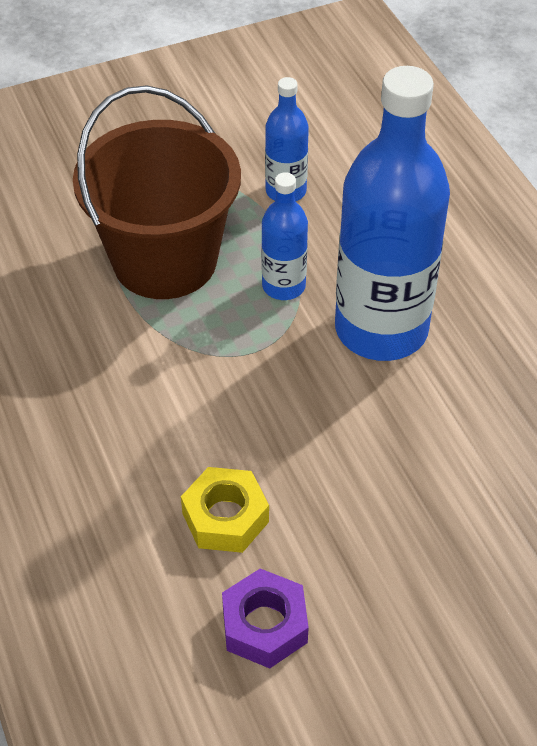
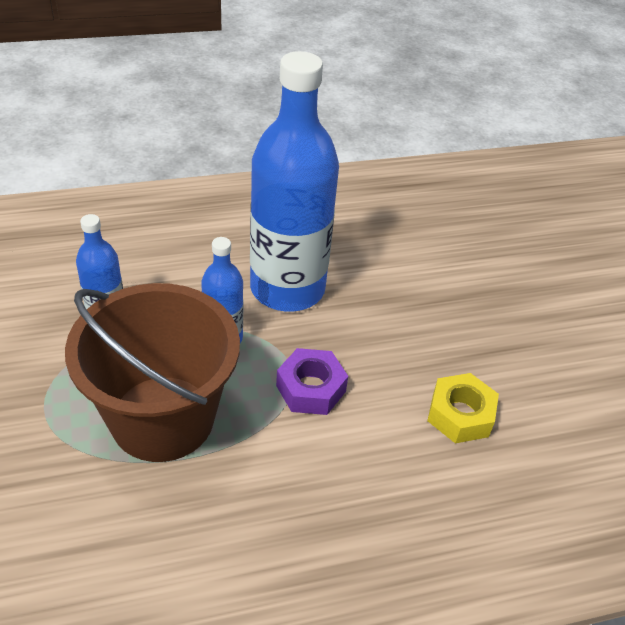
camera: 85 degrees left, 5 degrees down
(264, 625) = (555, 405): purple nut -> purple nut (311, 388)

